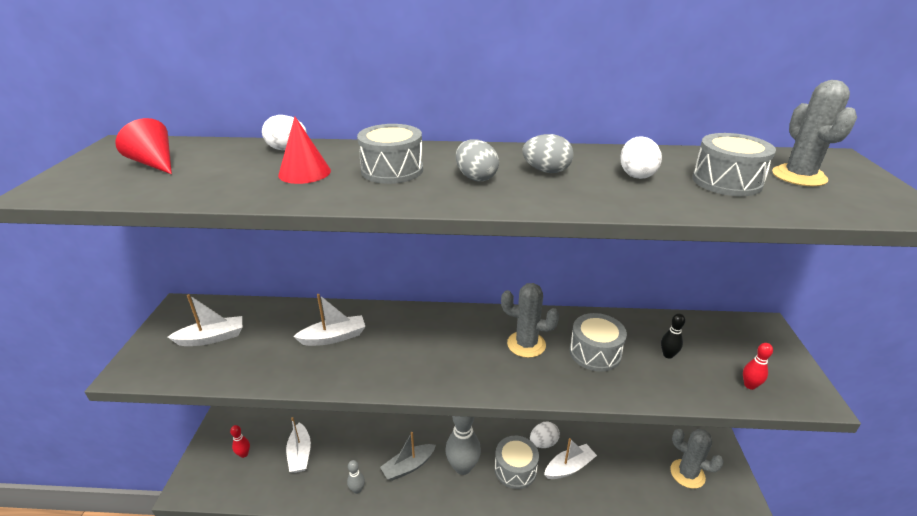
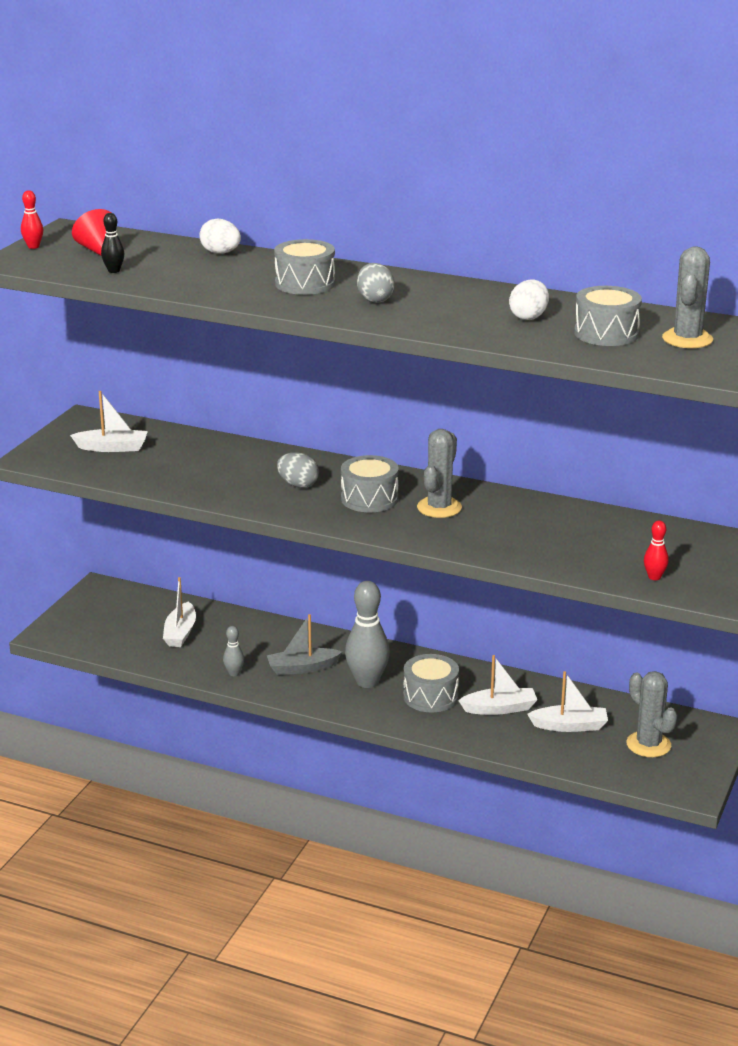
camera: 20 degrees right, 5 degrees down
(244, 454) = (116, 620): red bowling pin -> red bowling pin (33, 246)
(304, 172) = (226, 275): red cone -> none
(334, 337) = (236, 468): white boat -> white boat (569, 726)
(526, 344) = (439, 508): grey cactus -> grey cactus turned 75 degrees clockwise
(543, 443) = (482, 683): white egg -> none
(546, 171) = (446, 303): grey egg -> grey egg (298, 485)
(595, 353) = (509, 526): grey drum -> grey drum (369, 499)
(668, 355) = (591, 542): black bowling pin -> black bowling pin (114, 271)

